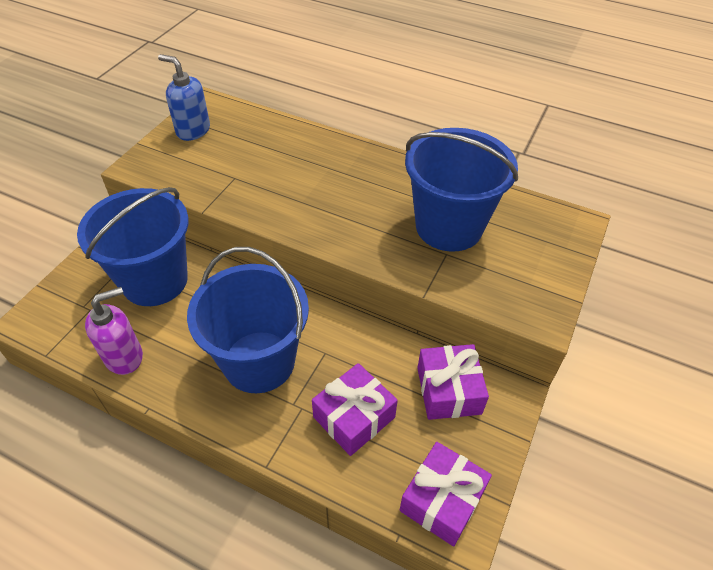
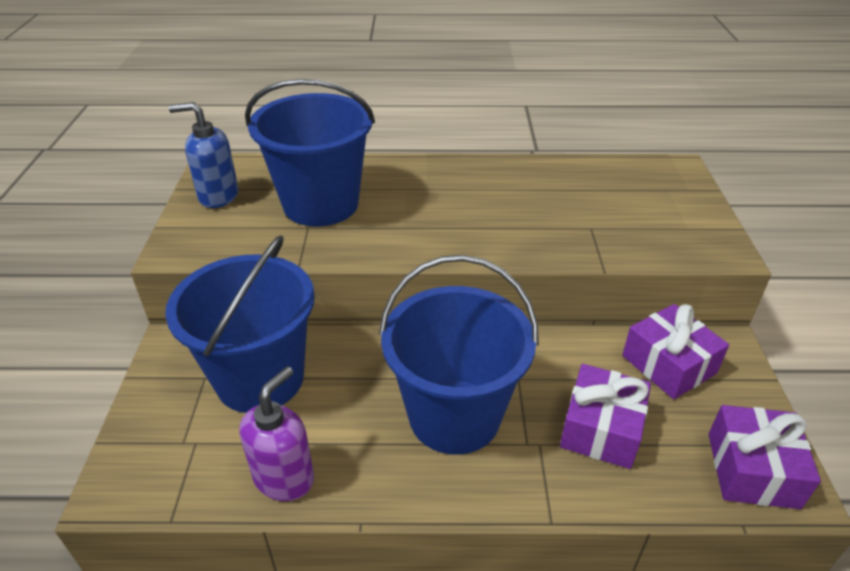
camera: 25 degrees left, 10 degrees down
(449, 227) = (572, 204): blue bucket -> blue bucket (321, 204)

